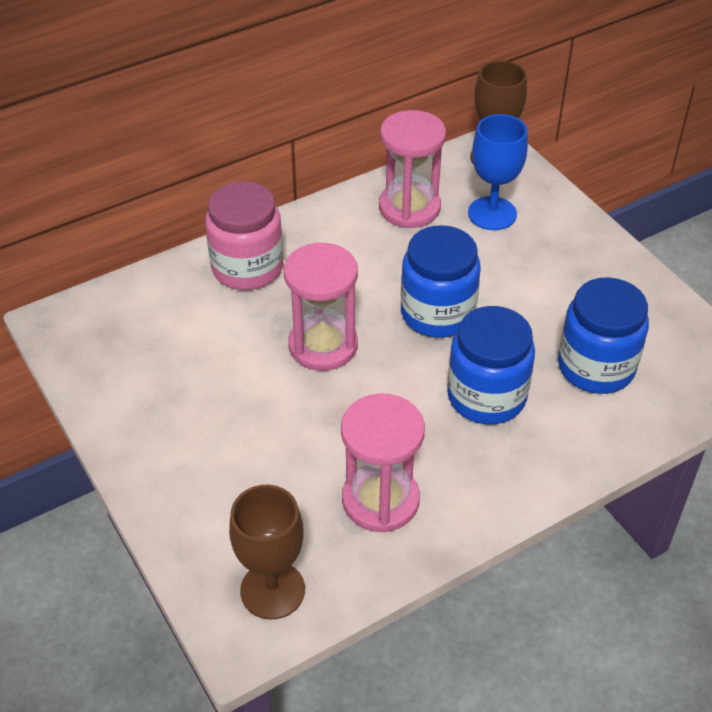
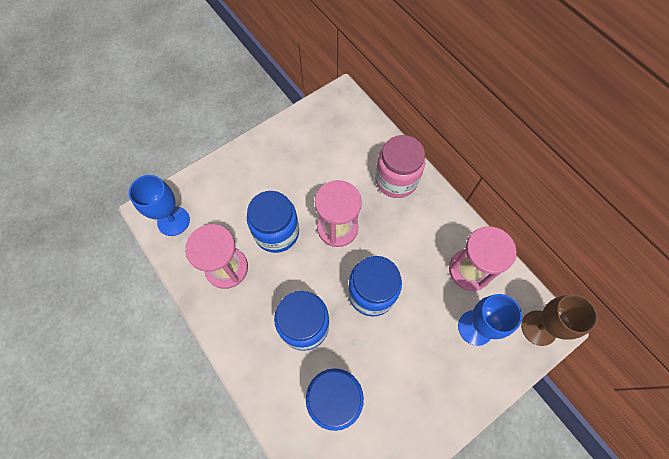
camera: 85 degrees right, 20 degrees up
(272, 590) = (173, 221): brown goblet -> blue goblet
(319, 426) = (276, 232): none -> blue jar

